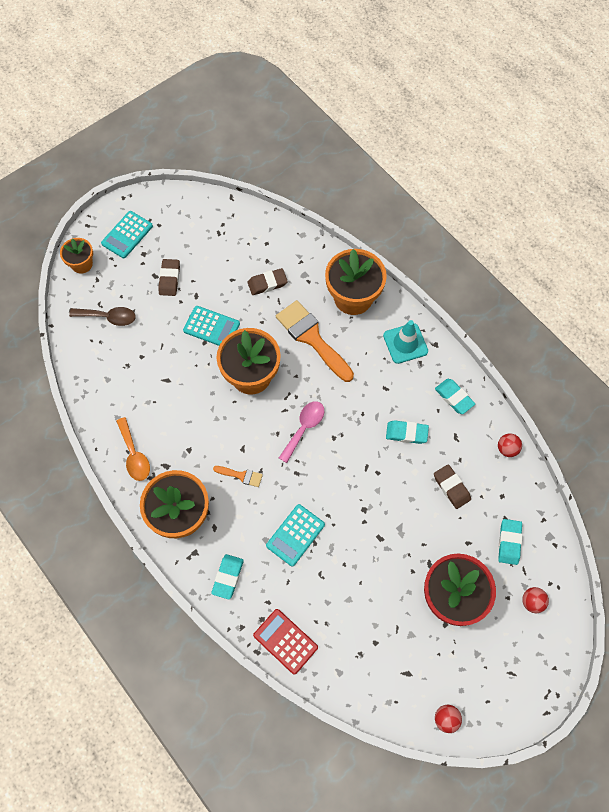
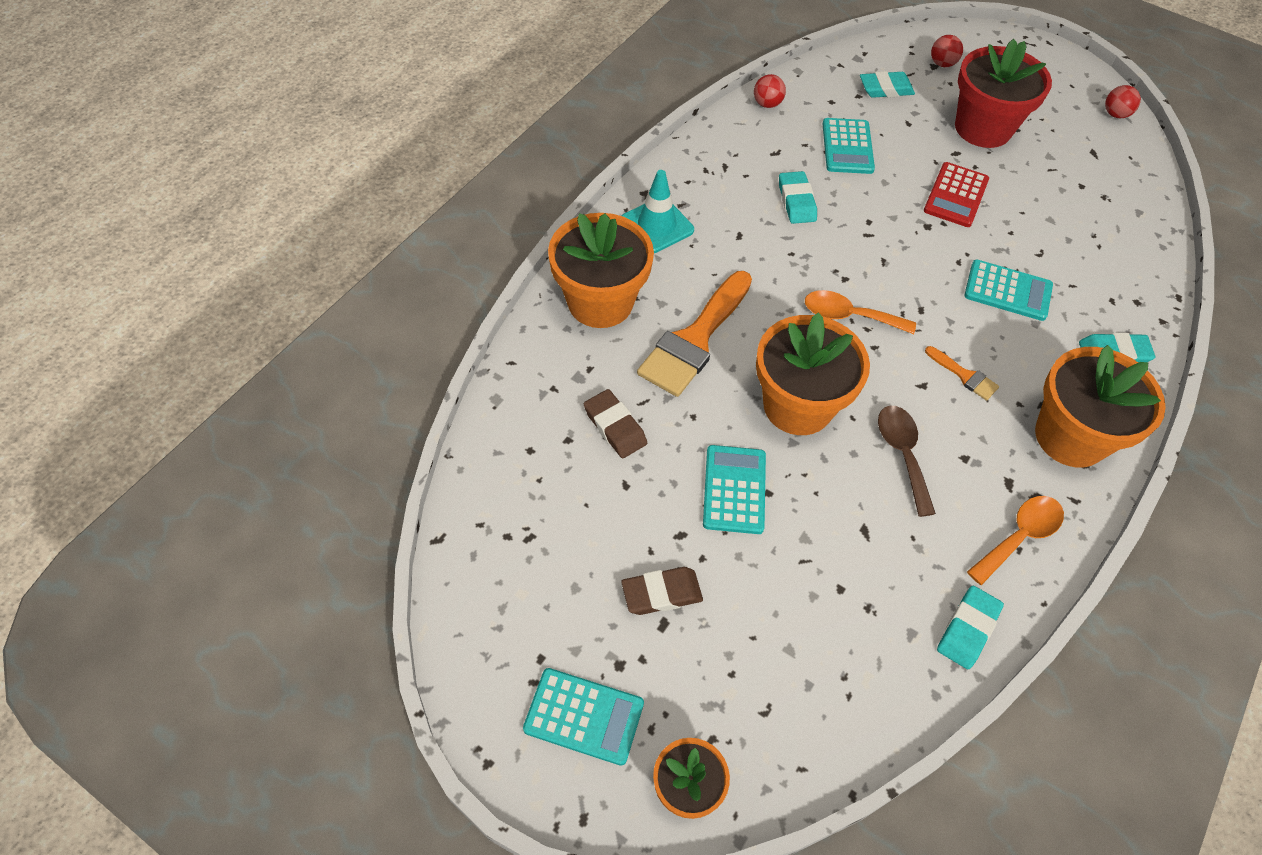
camera: 110 degrees left, 10 degrees down
(108, 317) = (787, 680): brown spoon -> brown spoon (902, 454)
(241, 475) = (964, 375): orange brush -> orange brush turned 135 degrees clockwise
(285, 641) = (1144, 271): red calculator -> red calculator (955, 195)
(304, 428) = (849, 316): pink spoon -> orange spoon
(451, 487) = (847, 147): brown eraser -> turquoise calculator
(454, 397) = (719, 162): turquoise eraser -> turquoise eraser (967, 629)

